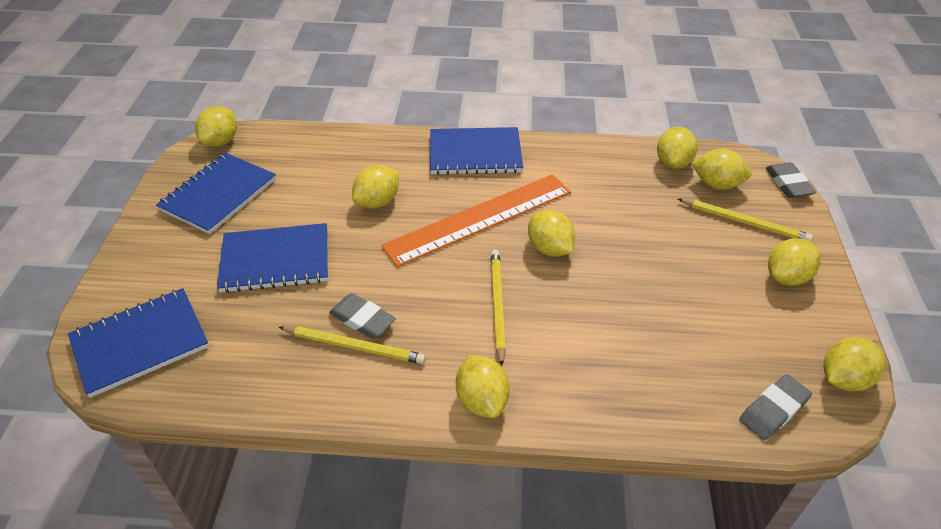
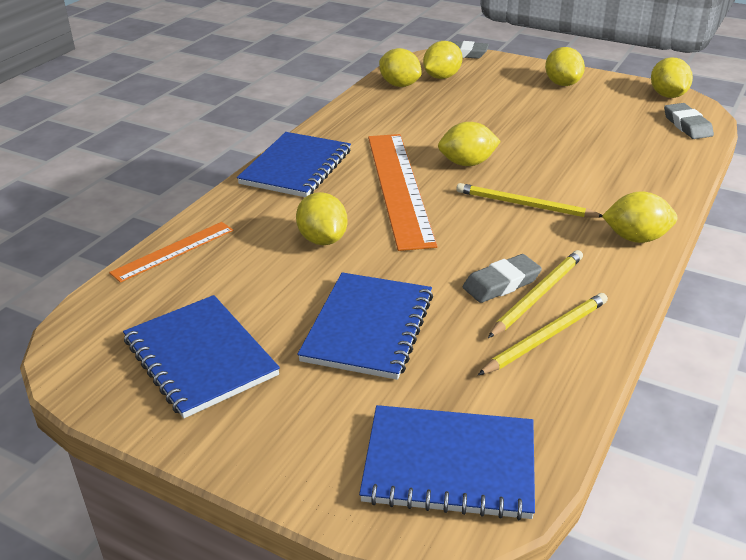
camera: 65 degrees left, 10 degrees down
(140, 343) = (449, 464): blue notebook -> blue notebook turned 75 degrees counterclockwise
(221, 141) = (79, 340): yellow lemon -> none
(329, 139) = (173, 251): none -> orange ruler
(745, 222) = (494, 80): yellow pencil -> yellow pencil (546, 336)

